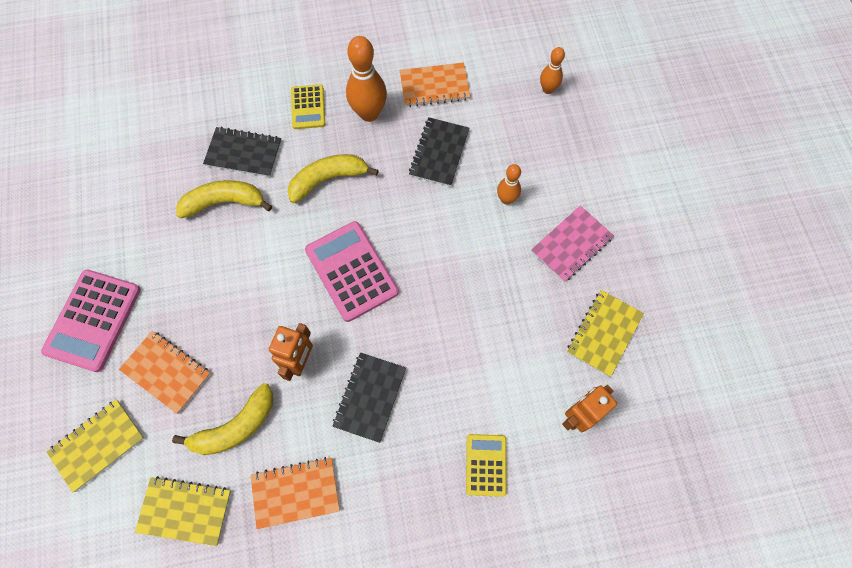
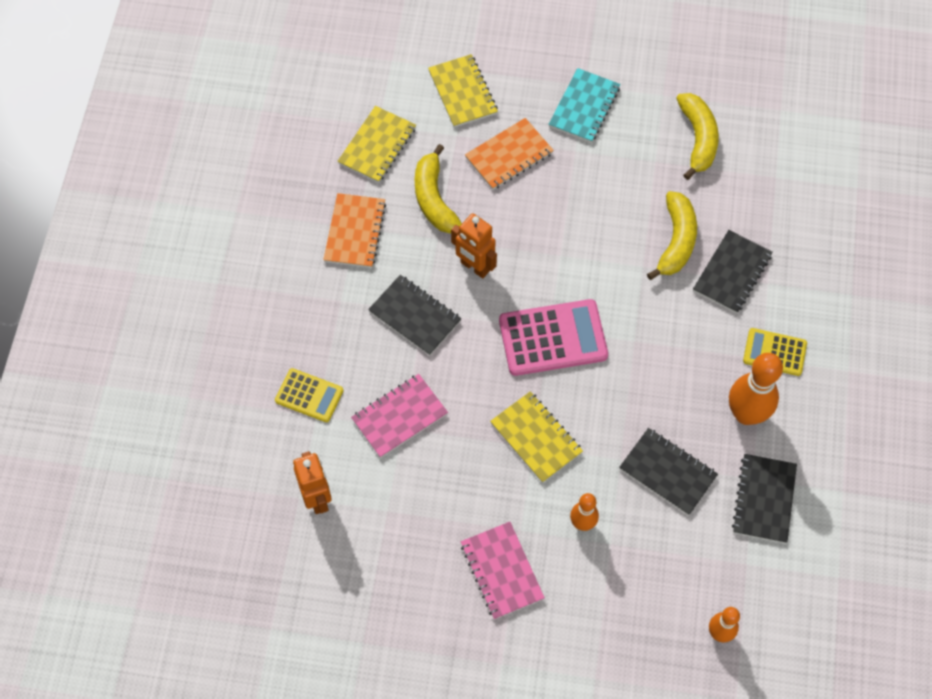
camera: 110 degrees right, 5 degrees down
(93, 320) = (584, 107): pink calculator -> turquoise notebook
(328, 179) = (671, 346): yellow banana -> yellow banana (698, 139)
(434, 86) = (764, 499): orange notebook -> black notebook
(474, 373) = (399, 417): none -> pink notebook
(604, 333) = (389, 561): yellow notebook -> yellow notebook (536, 438)

